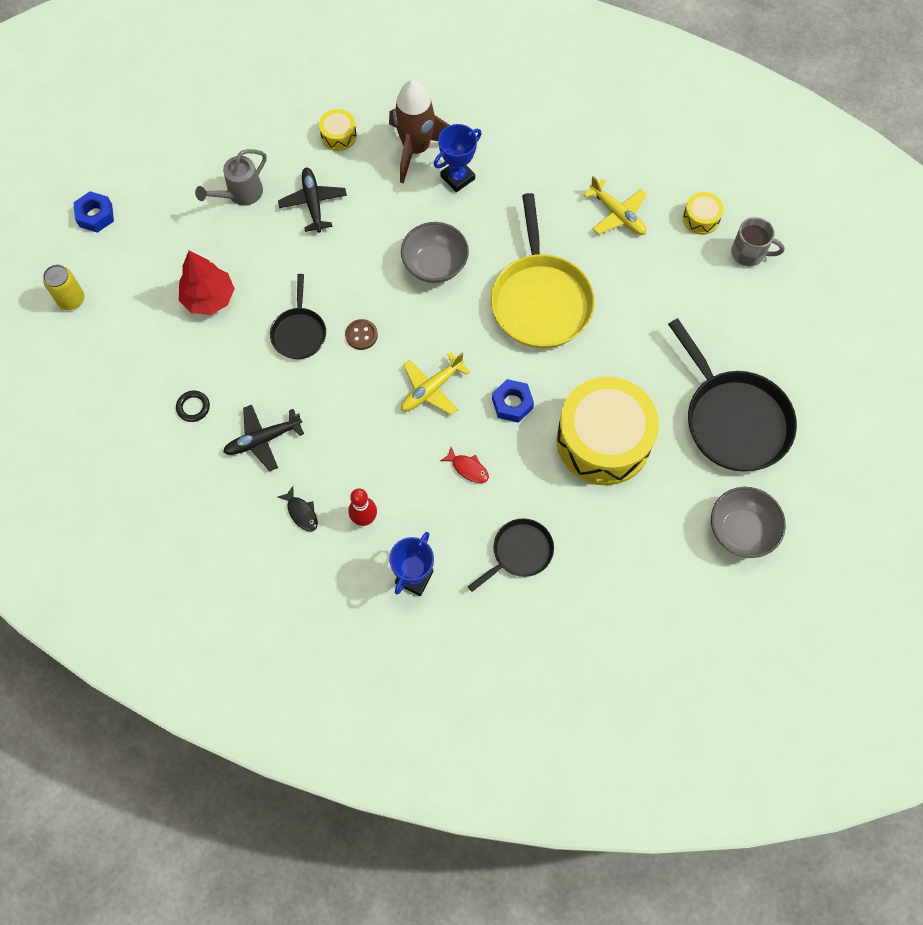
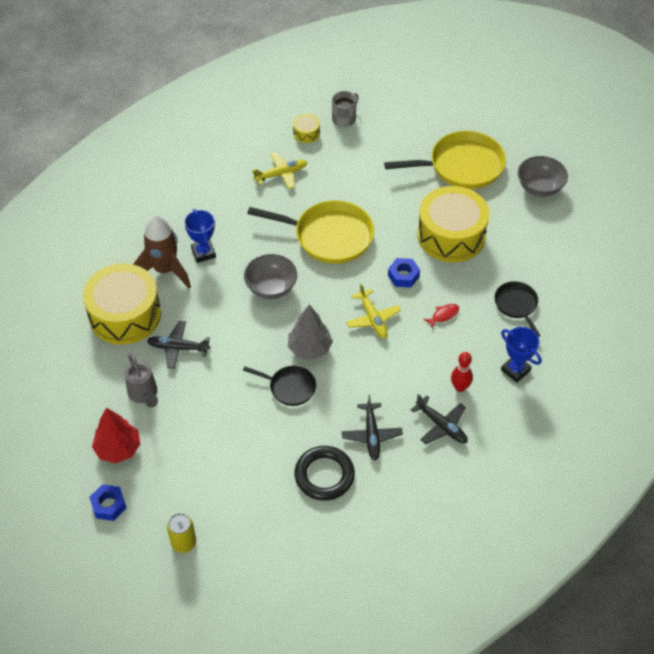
camera: 70 degrees left, 15 degrees down
(193, 407) = (324, 475): black ring -> black ring, size x2.12
(209, 298) = (230, 440): red tree -> red tree (118, 449)
(301, 512) = (441, 425): black fish -> black plane
(338, 136) = (125, 315): yellow drum -> yellow drum, size x2.38
(361, 335) = (309, 348): brown button -> grey tree
(733, 419) = (462, 166): black pan -> yellow pan

